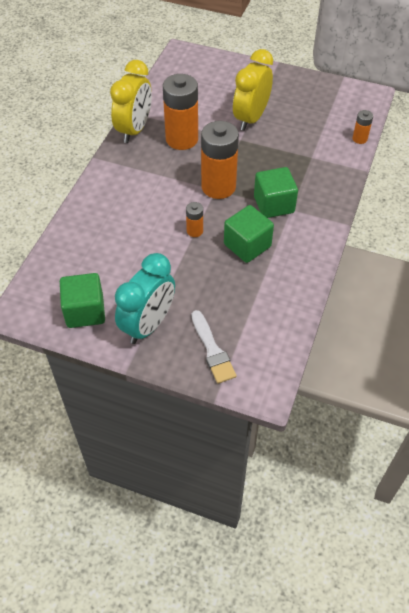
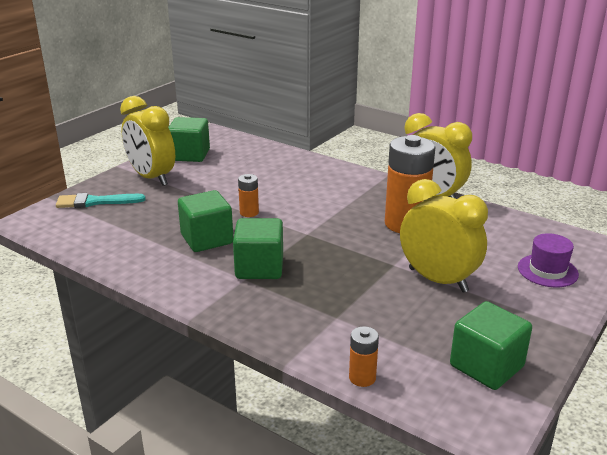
camera: 105 degrees right, 25 degrees down
(148, 325) = (151, 178): turquoise clock -> yellow clock
(212, 350) = (95, 202): white brush -> turquoise brush
(218, 187) = (310, 235): orange battery -> none
(220, 74) = (547, 271): none -> purple hat
(325, 96) = (486, 366): none -> green cube

